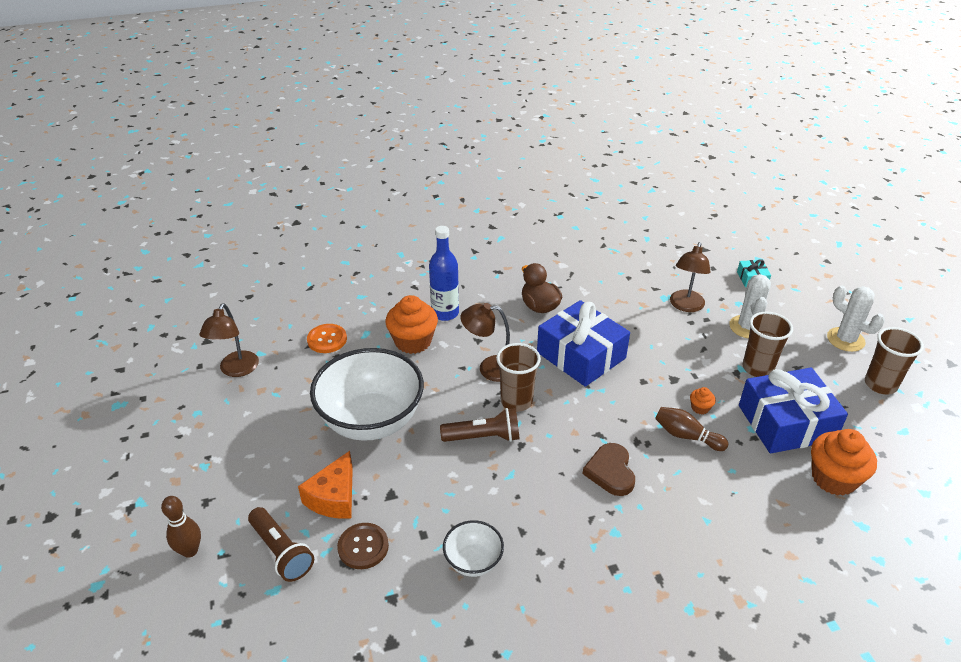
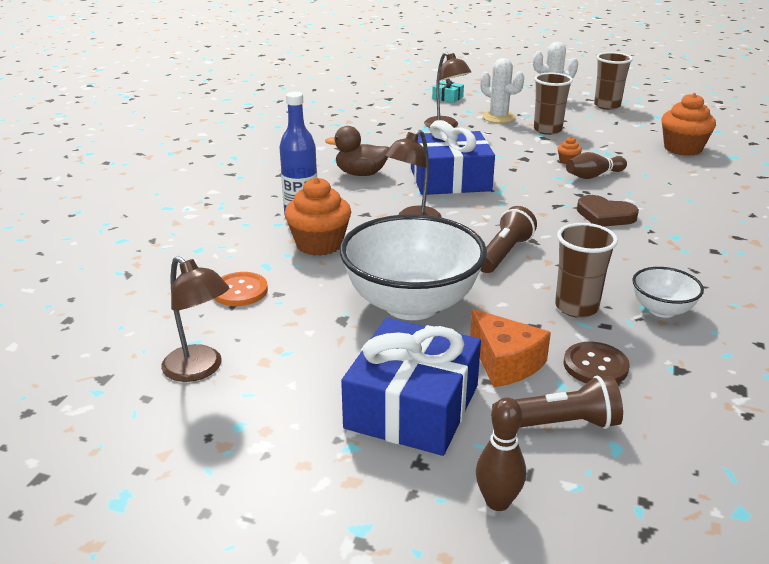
camera: 55 degrees left, 10 degrees down
(516, 401) = (474, 224): brown cup -> brown cup (576, 307)
(786, 423) = (614, 142): blue gift -> blue gift (412, 406)

